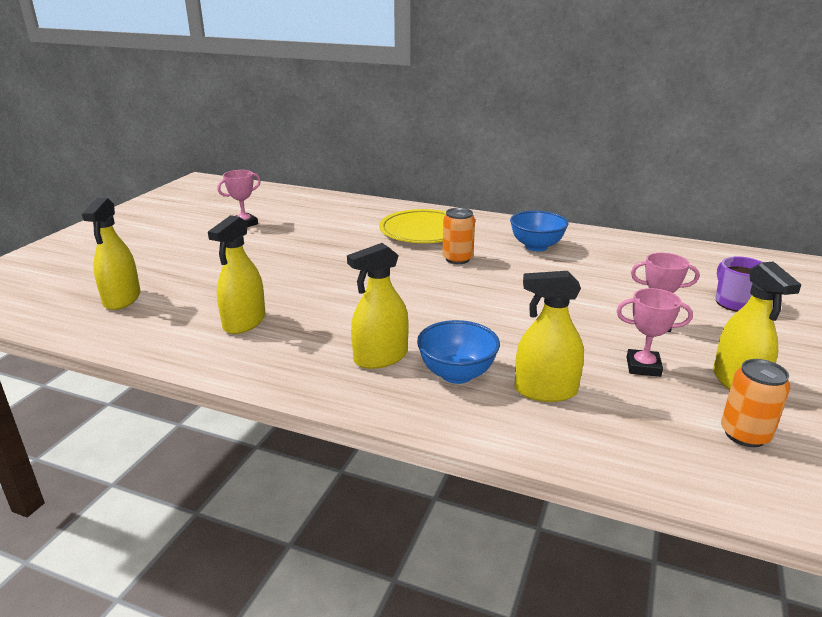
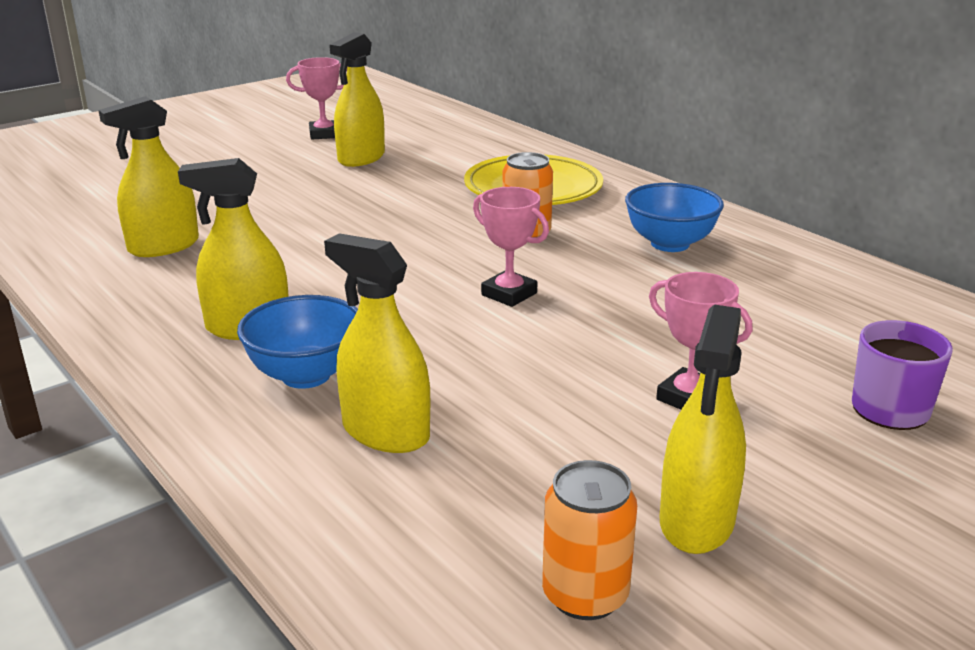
camera: 30 degrees right, 0 degrees up
(122, 299) = (85, 190): yellow spray bottle -> yellow spray bottle (361, 158)
(643, 367) = (574, 449): pink trophy -> pink trophy (509, 294)

